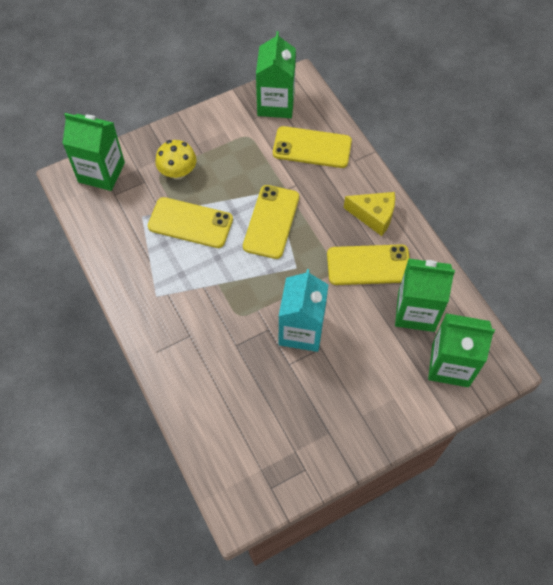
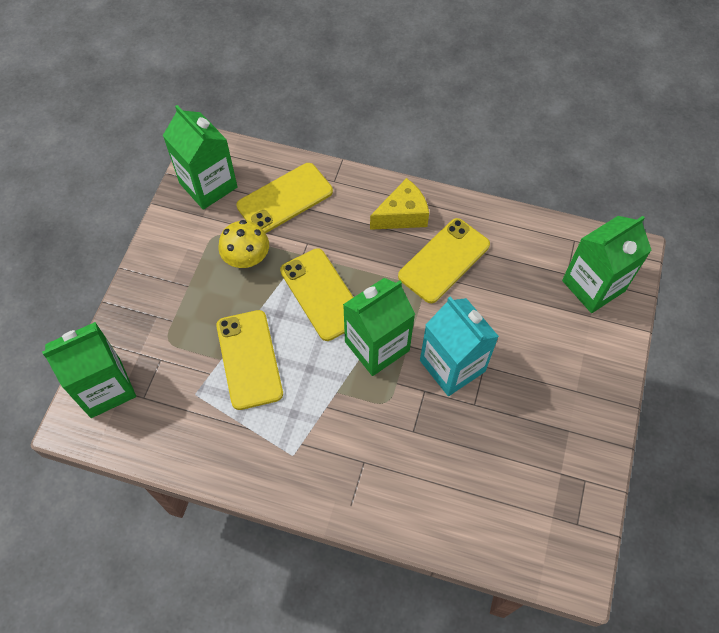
camera: 45 degrees left, 0 degrees up
(178, 172) = (184, 322): yellow mushroom -> yellow mushroom (247, 258)
(190, 223) = (249, 359): yellow phone -> yellow phone turned 75 degrees counterclockwise
(416, 311) = (522, 266): green carton -> green carton (377, 346)

